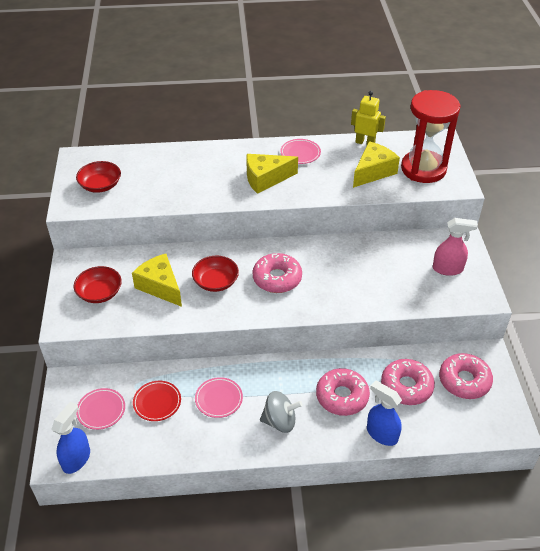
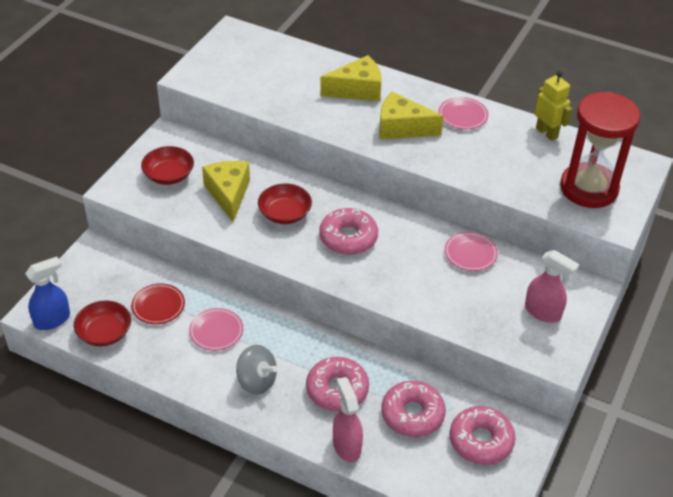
camera: 30 degrees right, 0 degrees up
(100, 185) = (233, 68): red bowl -> red bowl (104, 333)
(101, 410) = (104, 288): pink plate -> pink plate (470, 254)
(373, 172) = (527, 167): yellow cheese -> yellow cheese (357, 90)
(381, 434) = (346, 445): blue spray bottle -> pink spray bottle

